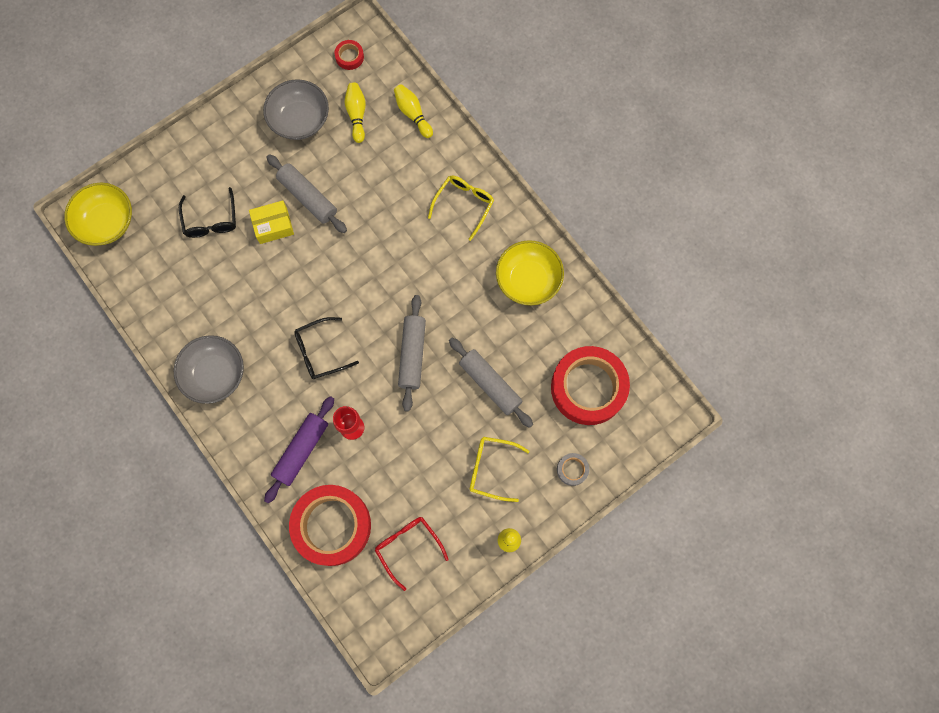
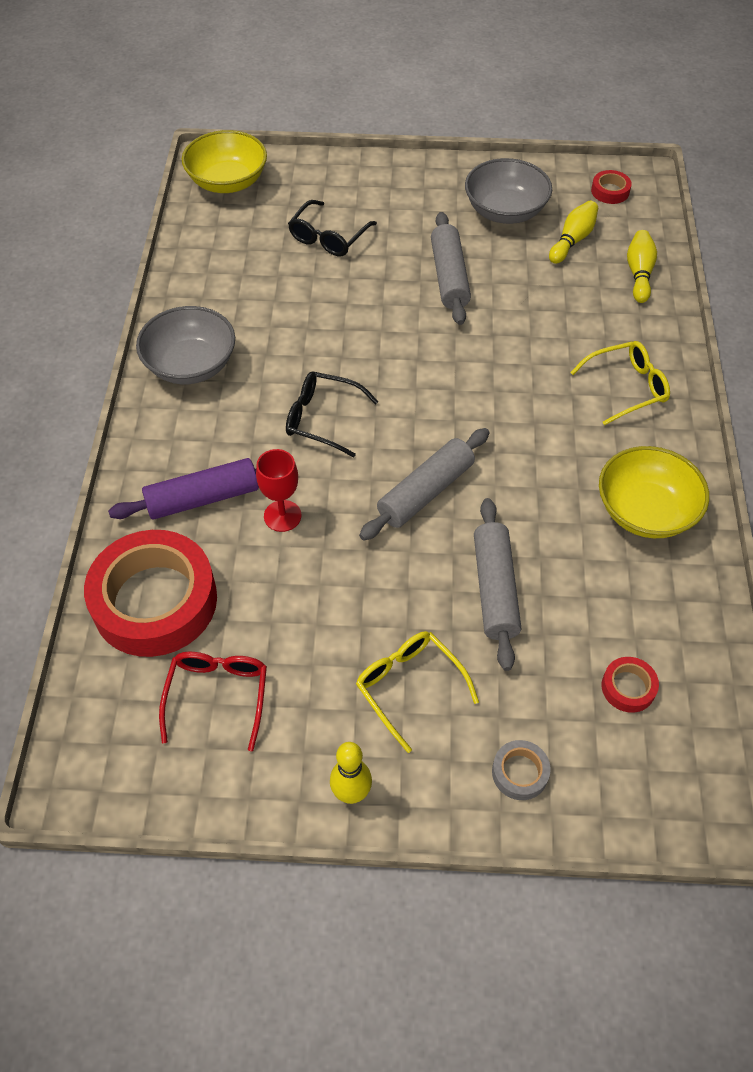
camera: 40 degrees right, 20 degrees down
(273, 226) = (387, 279): yellow box -> none
(588, 388) = (628, 687): red tape -> red tape, size x0.41

